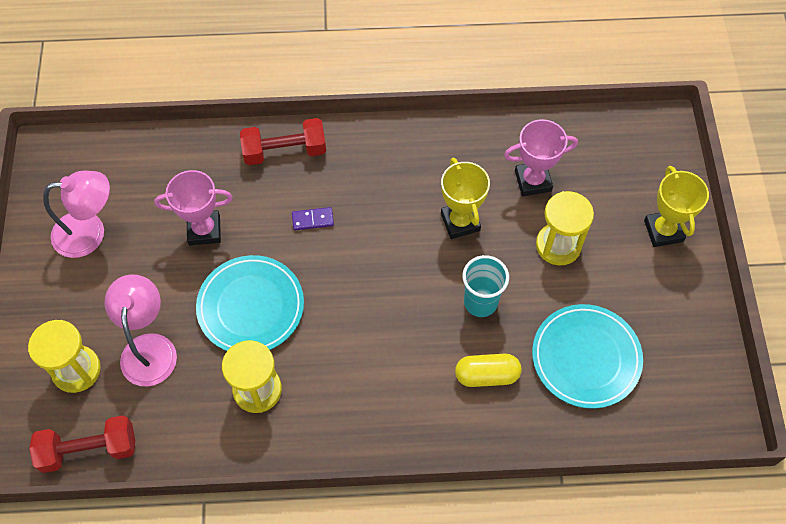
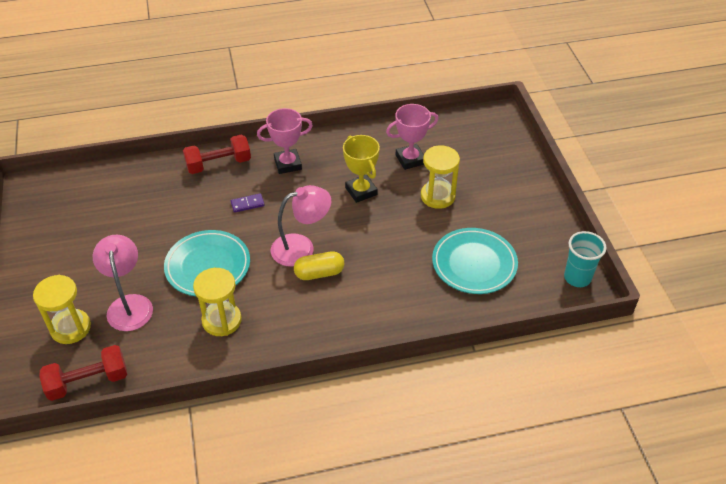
camera: 10 degrees left, 15 degrees down
(90, 232) = (71, 235): pink lamp -> pink lamp (301, 247)
(204, 230) = (163, 221): pink trophy -> pink trophy (288, 164)
(480, 302) = (386, 239): turquoise cup -> turquoise cup (577, 277)
(487, 375) = (401, 285): yellow capsule -> yellow capsule (319, 273)
(663, 231) = (513, 177): yellow trophy -> none

